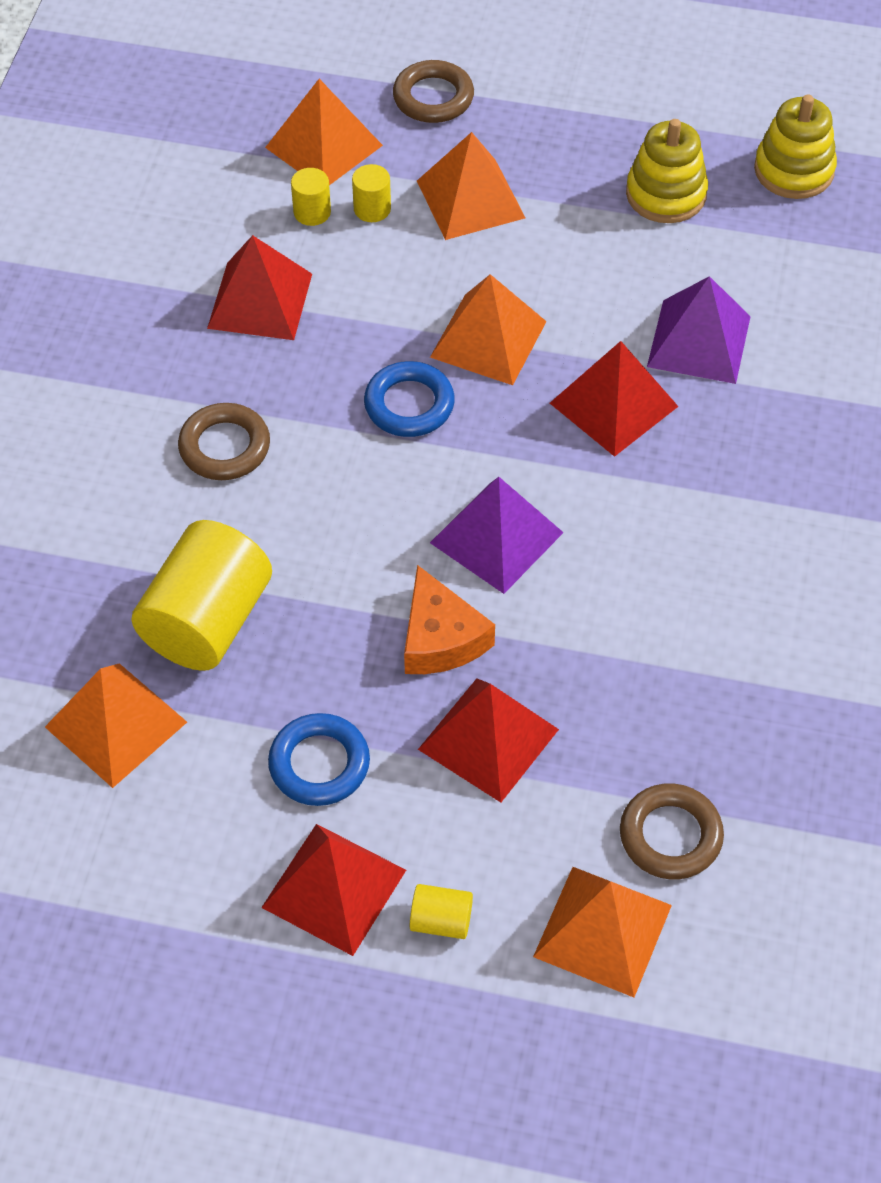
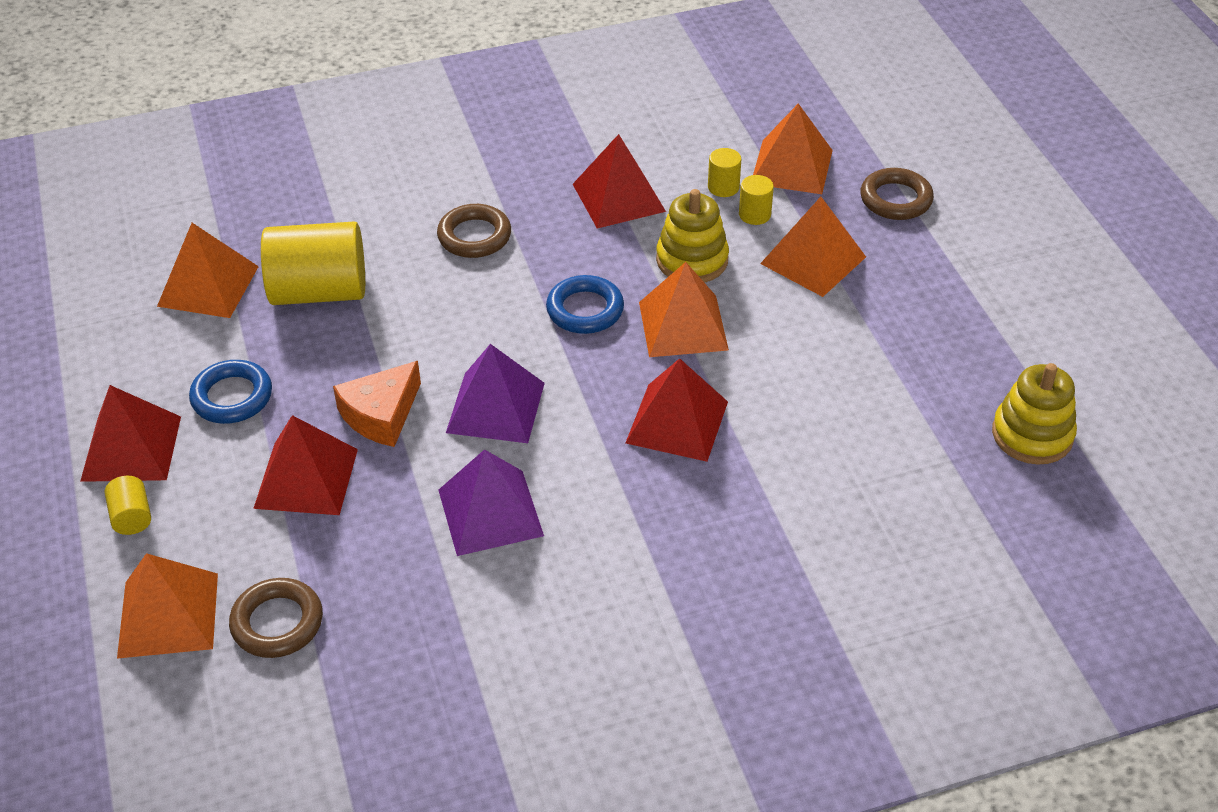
camera: 60 degrees right, 10 degrees down
(666, 194) = (926, 366): yellow stacking toy -> yellow stacking toy (692, 260)
(698, 341) = (786, 447): purple pyramid -> purple pyramid (490, 512)

